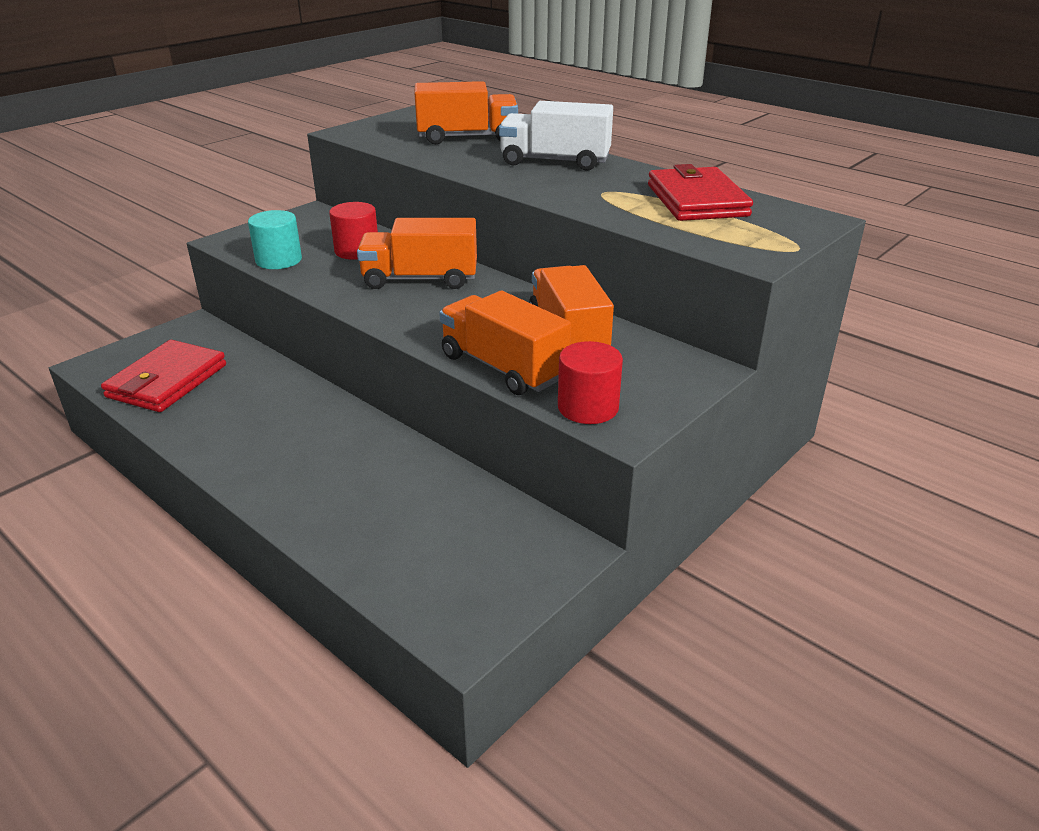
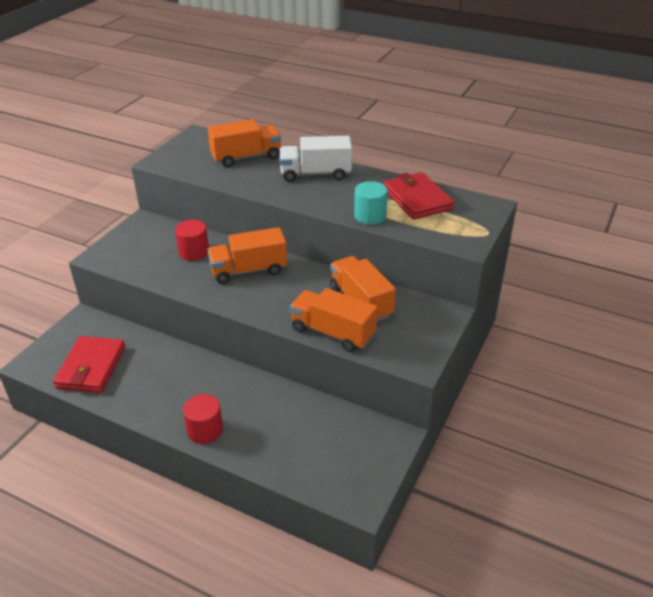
camera: 15 degrees left, 5 degrees up
(279, 260) = (145, 269): turquoise cylinder -> turquoise cylinder (370, 216)
(588, 407) = (393, 353): red cylinder -> red cylinder (205, 430)

